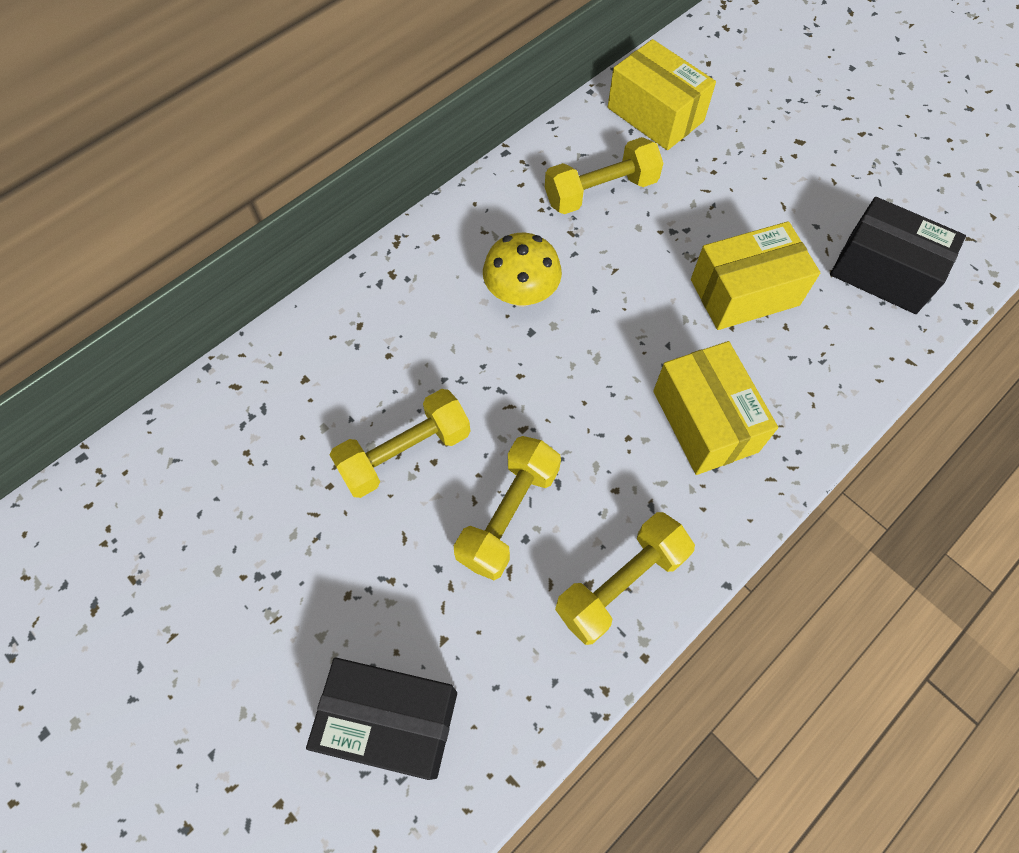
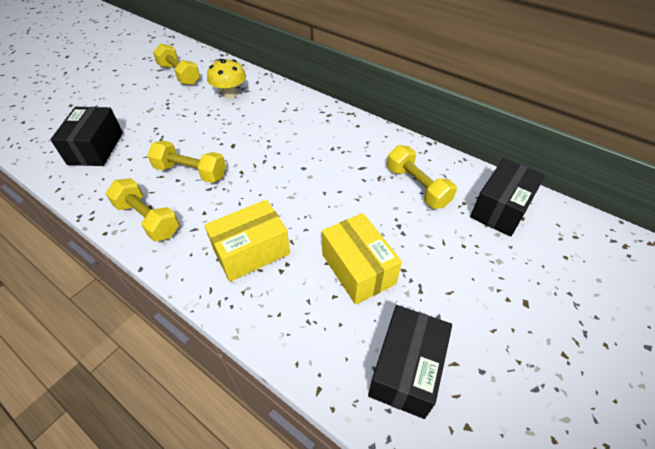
camera: 80 degrees right, 15 degrees down
(405, 453) = (225, 133): yellow dumbbell -> yellow dumbbell (179, 74)
(521, 293) = (328, 161): yellow mushroom -> yellow mushroom (230, 93)
(655, 114) = (501, 208): yellow box -> black box

